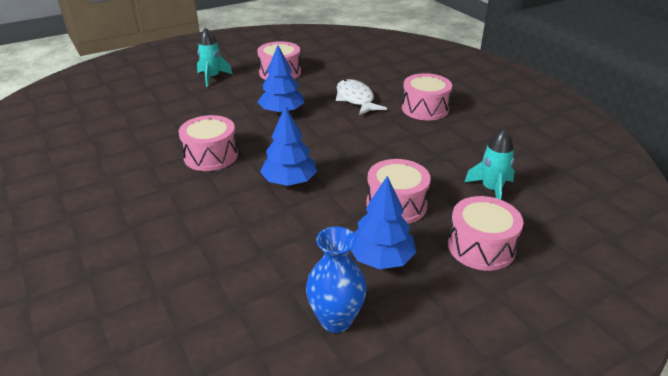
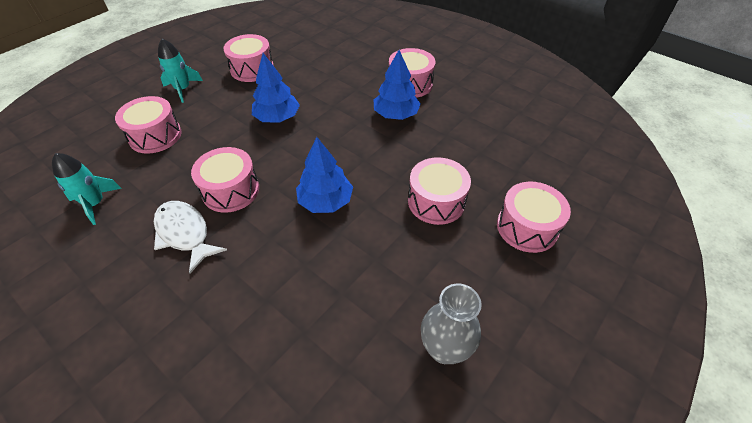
camera: 20 degrees left, 15 degrees up
(171, 105) = (155, 136): none -> pink drum
(336, 320) = (444, 349): blue vase -> grey vase
(356, 99) = (342, 87): white fish -> white fish (185, 234)
(381, 259) = (451, 266): blue tree -> blue tree (396, 114)
(491, 189) = (507, 162): turquoise rocket -> turquoise rocket (95, 203)

